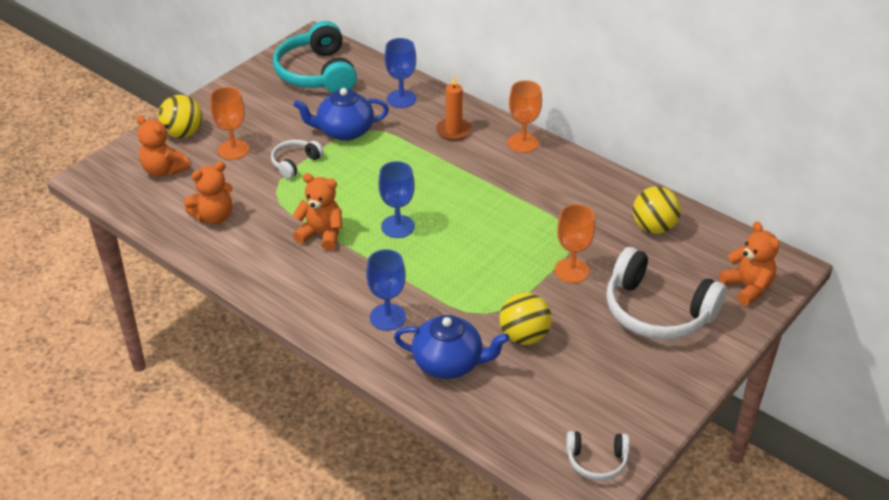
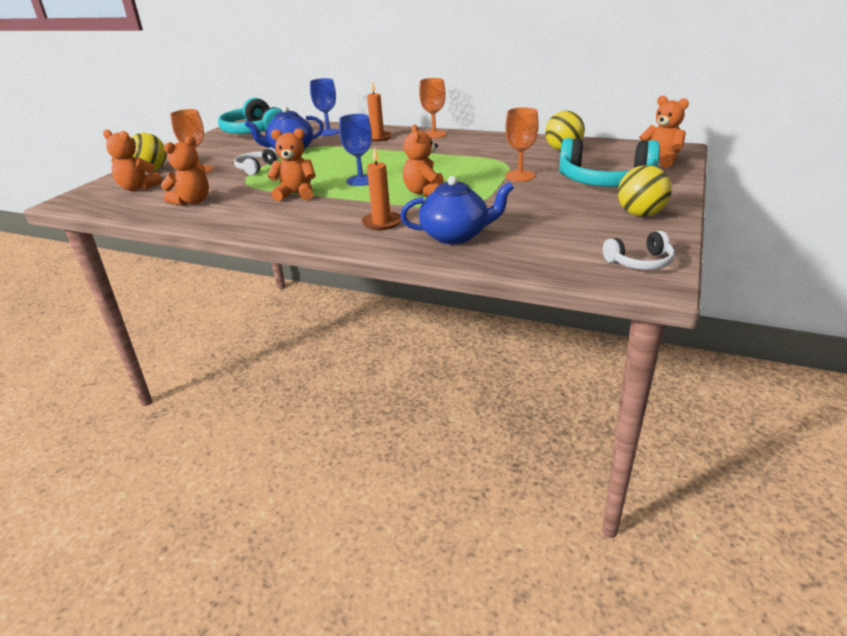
camera: 15 degrees left, 10 degrees down
(387, 317) = (382, 223): blue goblet -> orange candle
(455, 273) = (425, 192): none -> orange teddy bear
(524, 336) = (510, 211): yellow ball -> yellow ball (640, 214)
(657, 311) = (605, 181): white headphones -> turquoise headphones

